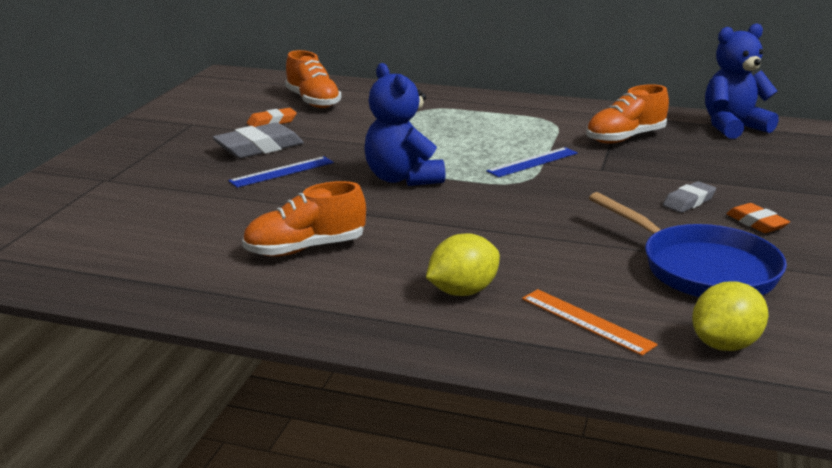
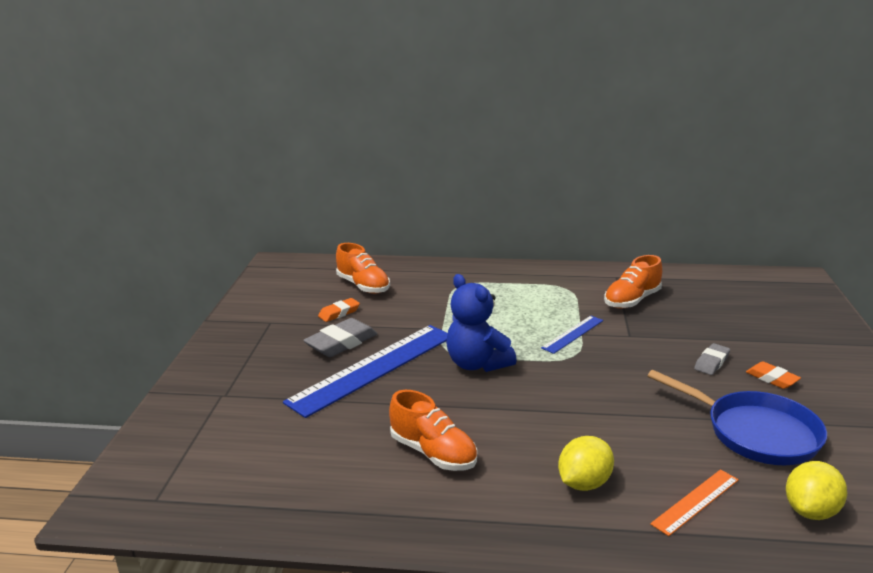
camera: 10 degrees left, 0 degrees up
(282, 172) = (373, 368): blue ruler -> blue ruler, size x2.12
(305, 249) = (433, 453): orange shoe -> orange shoe turned 105 degrees counterclockwise
(586, 321) = (695, 501): orange ruler -> orange ruler turned 75 degrees counterclockwise
(733, 127) = (707, 280): blue teddy bear -> none

